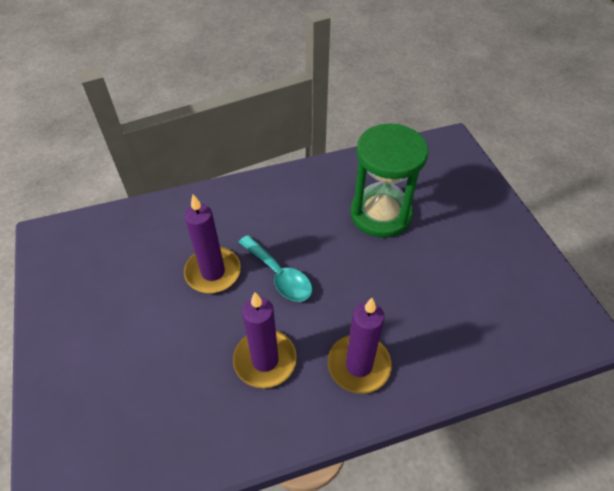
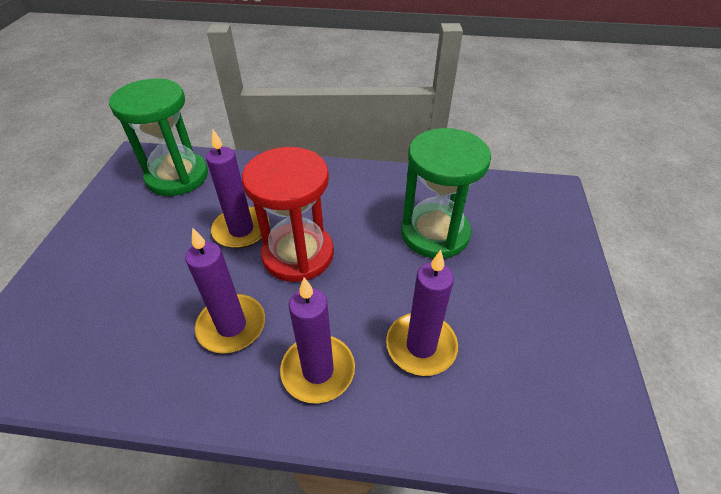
camera: 25 degrees right, 5 degrees down
(109, 241) = (177, 176): none -> green hourglass
(279, 275) = (298, 254): turquoise spoon -> red hourglass
(423, 312) = (421, 346): none -> purple candle

